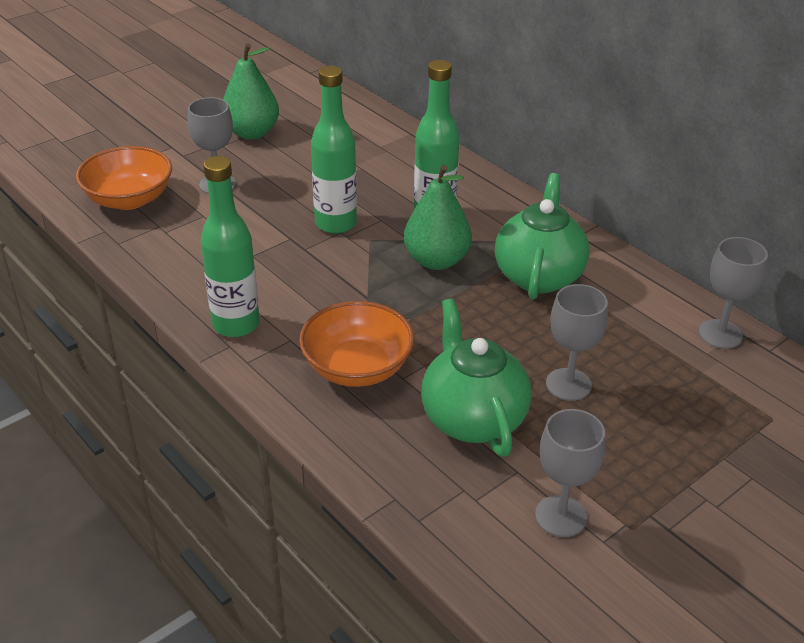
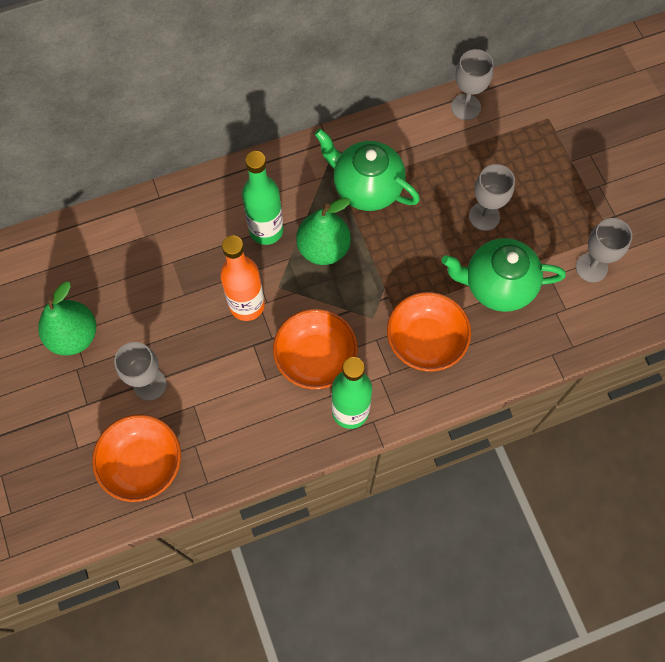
camera: 70 degrees left, 30 degrees up
(294, 284) = (315, 357): none -> orange bowl
(336, 223) = (247, 305): green bottle -> orange bottle

